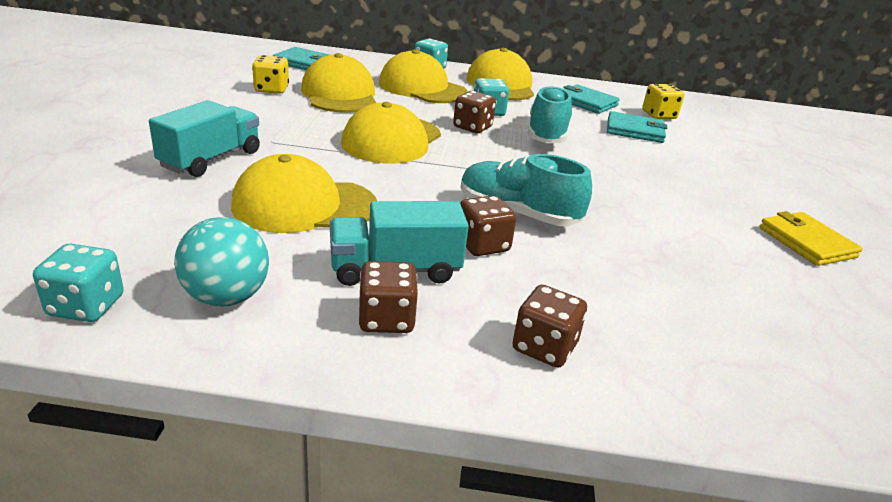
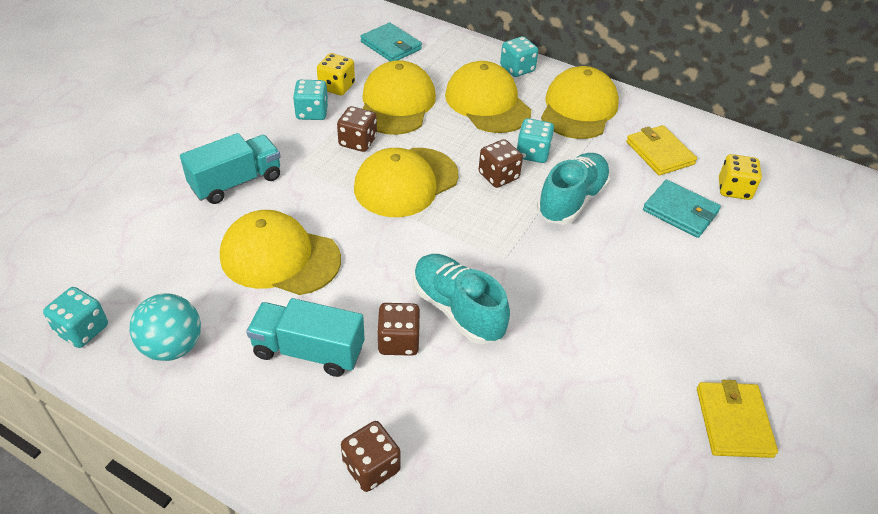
camera: 25 degrees right, 15 degrees up
(259, 106) = (312, 112): none -> turquoise dice
(386, 319) = (271, 401): brown dice -> brown dice (358, 142)
(586, 102) = (659, 153): turquoise wallet -> yellow wallet

